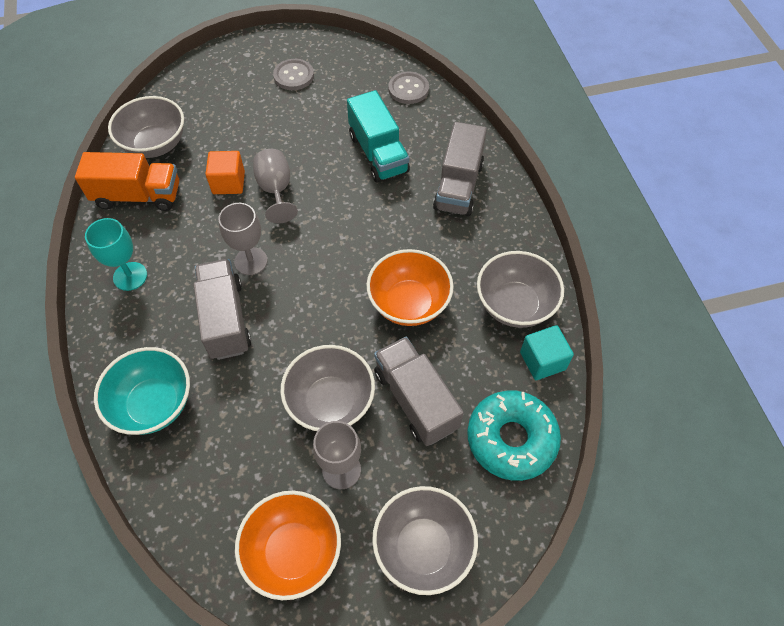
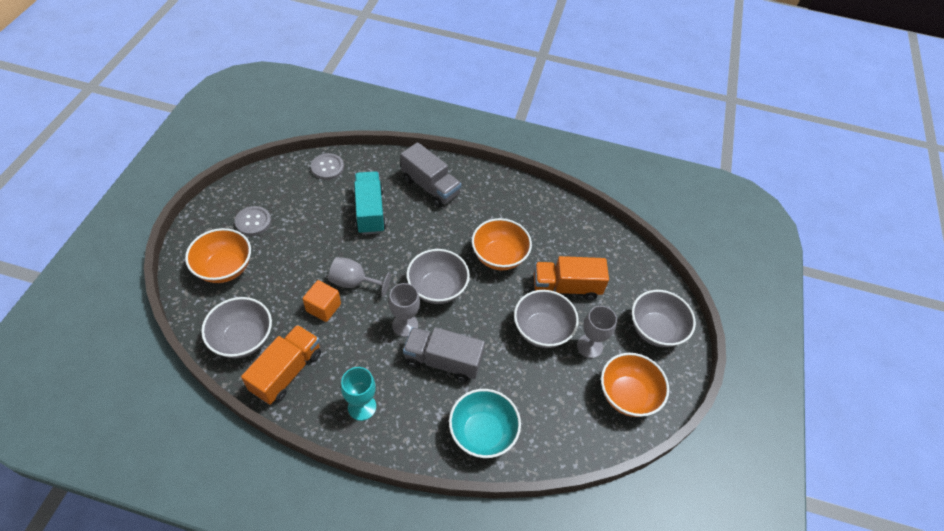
camera: 65 degrees left, 5 degrees down
(225, 88) = (224, 268): none -> orange bowl
(378, 153) = (370, 212): turquoise truck -> turquoise truck turned 105 degrees counterclockwise
(415, 400) = (566, 287): grey truck -> orange truck
(511, 439) = (615, 257): turquoise donut -> none
(514, 305) = (534, 209): grey bowl -> grey bowl (437, 288)
(542, 361) = (577, 217): turquoise cube -> none

